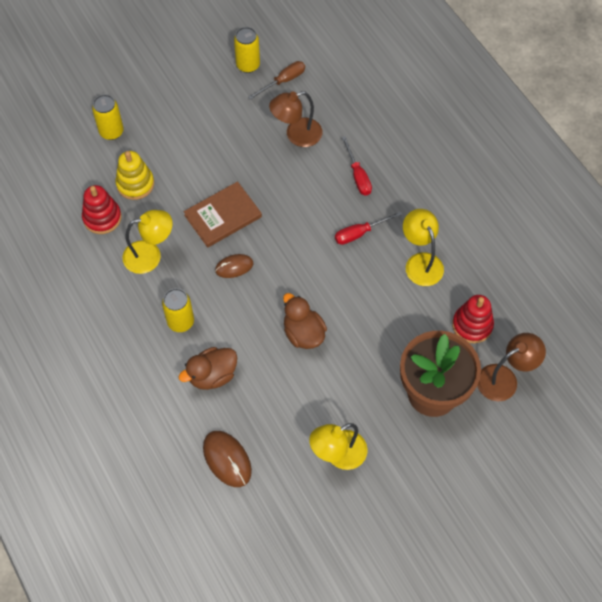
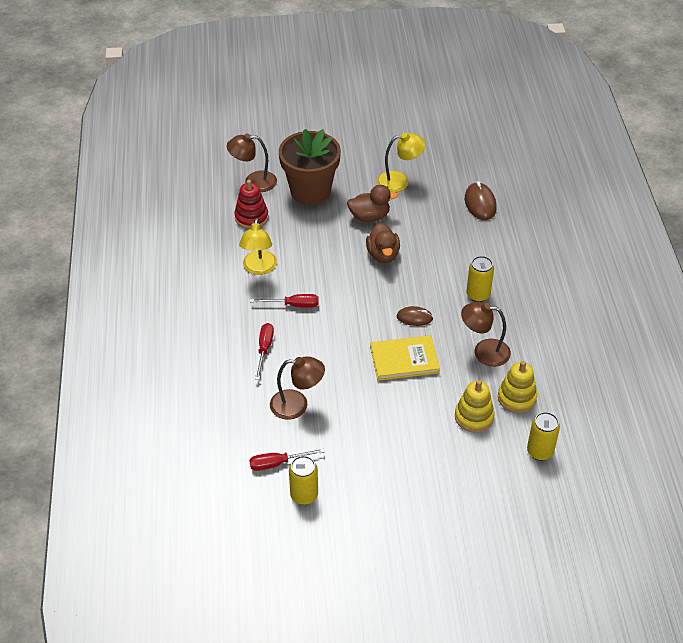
camera: 155 degrees left, 15 degrees down
(102, 218) = (516, 398): red stacking toy -> yellow stacking toy
(111, 131) = (479, 477): yellow can -> yellow can (540, 451)
(150, 255) = (484, 351): yellow lamp -> brown lamp
(212, 375) = (468, 253): brown duck -> brown duck (369, 217)
(223, 216) = (404, 360): brown book -> yellow book
(283, 81) = (278, 463): brown screwdriver -> red screwdriver

